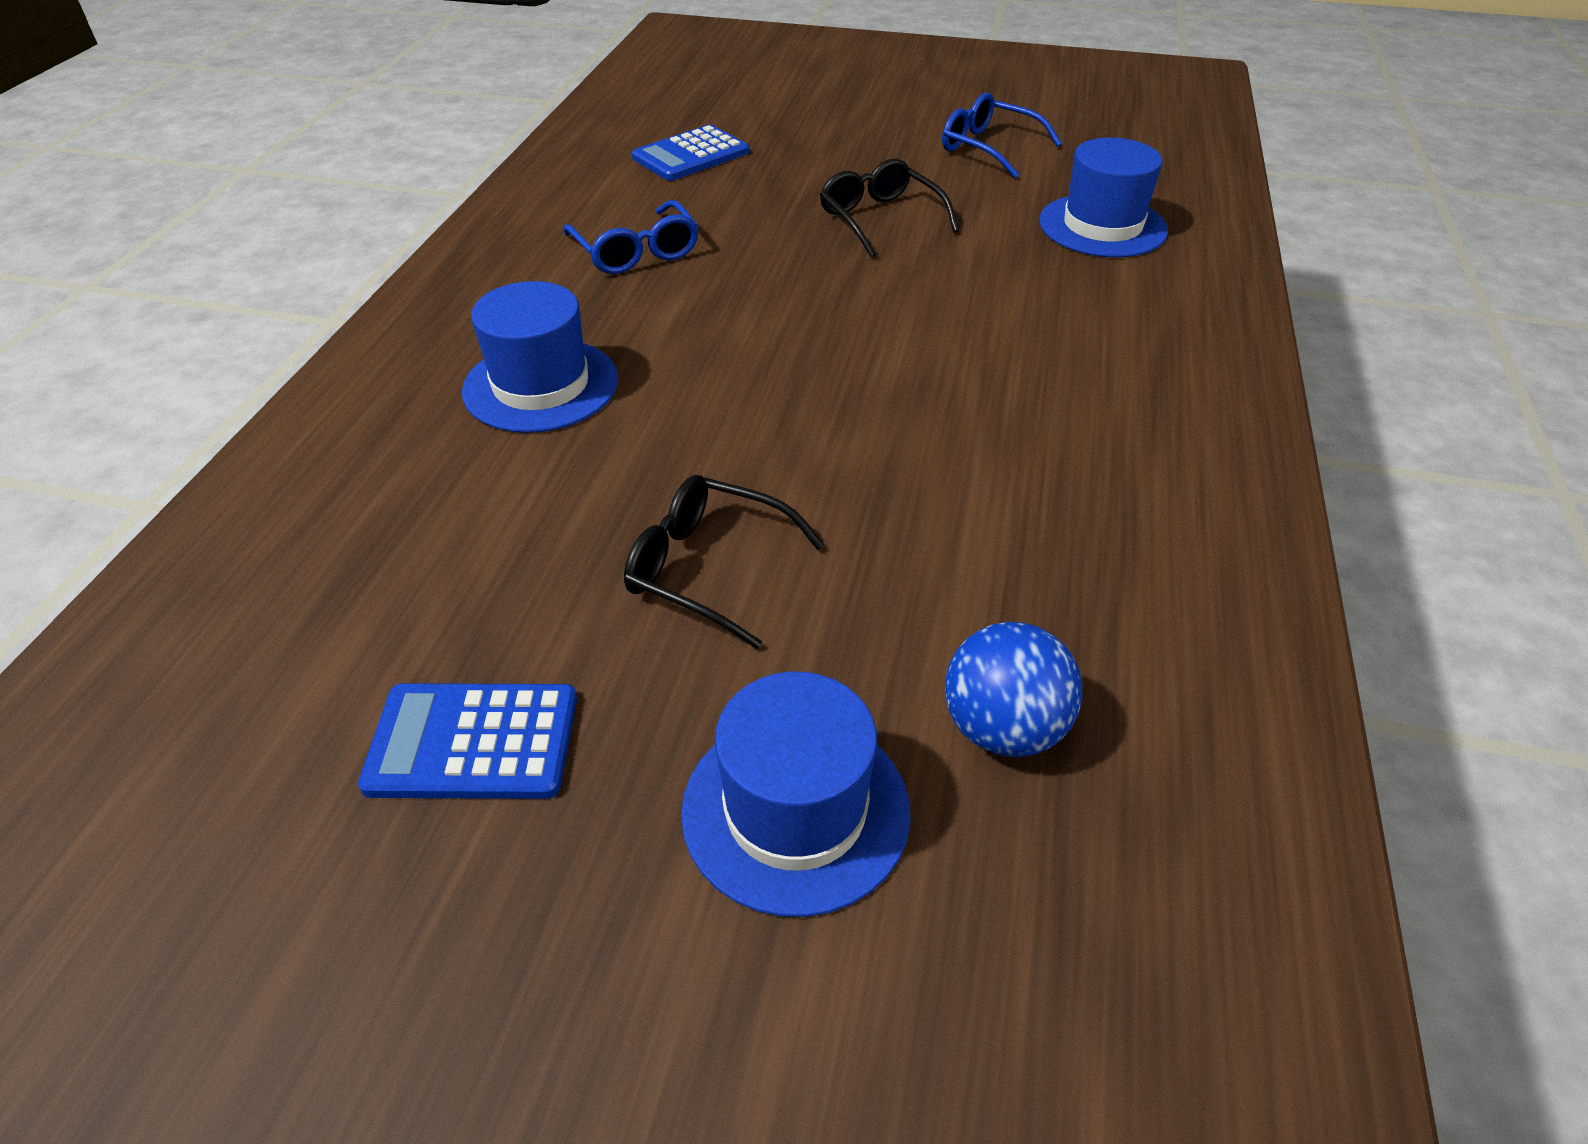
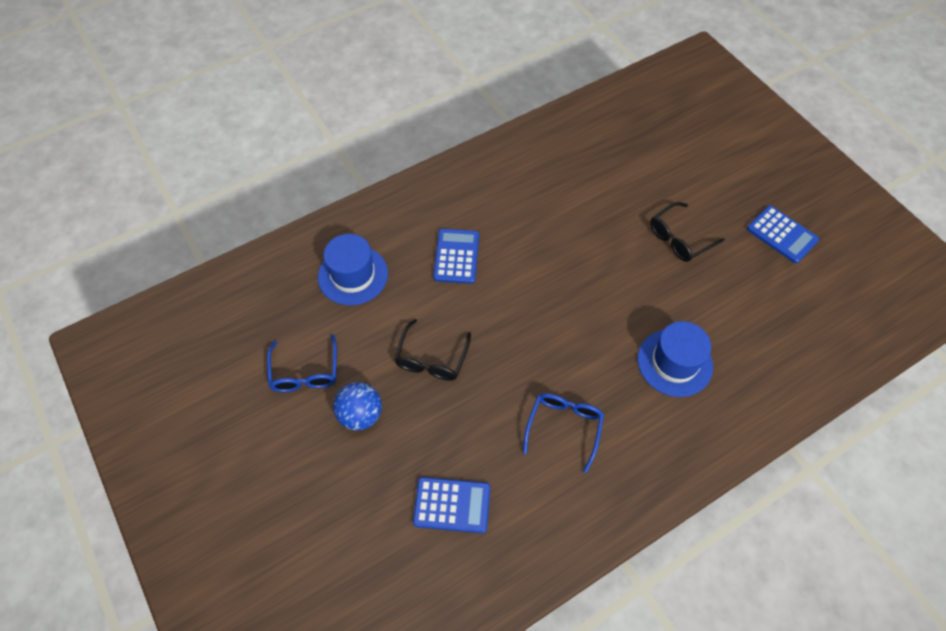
camera: 135 degrees left, 15 degrees up
(708, 569) = (679, 238): black glasses -> black glasses turned 75 degrees clockwise
(795, 810) = (713, 166): blue hat -> none
(1003, 728) = (647, 148): blue ball -> blue ball (360, 415)
(1024, 313) = (456, 256): none -> blue calculator

